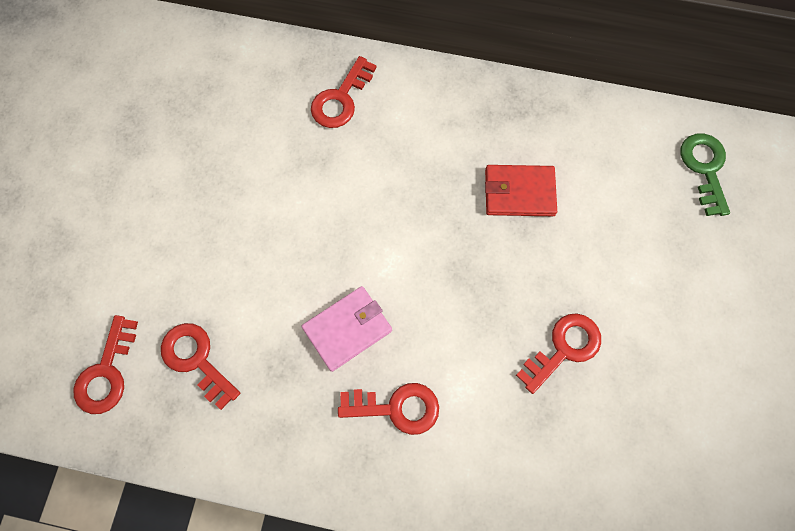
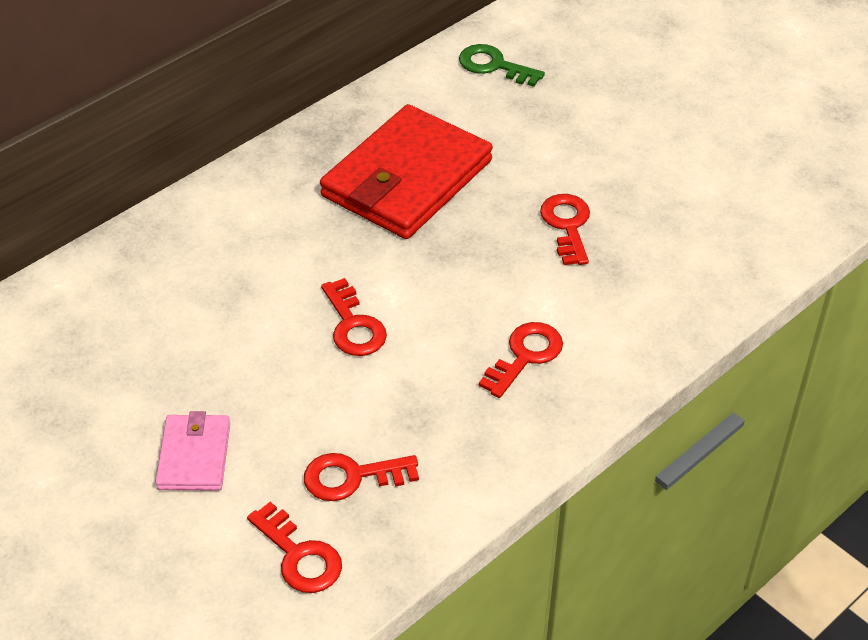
camera: 55 degrees left, 25 degrees down
(341, 99) = (194, 243): red key -> red key (353, 325)
(347, 329) = (424, 352): pink wallet -> pink wallet (194, 456)
(519, 192) = (406, 178): red wallet -> red wallet, size x2.01

